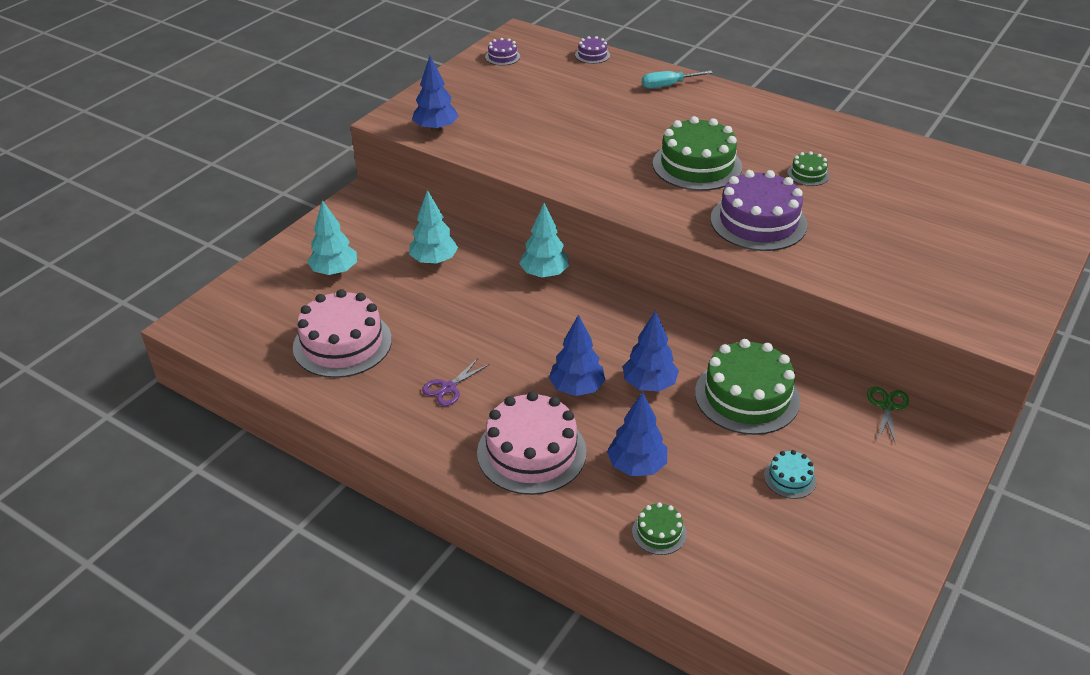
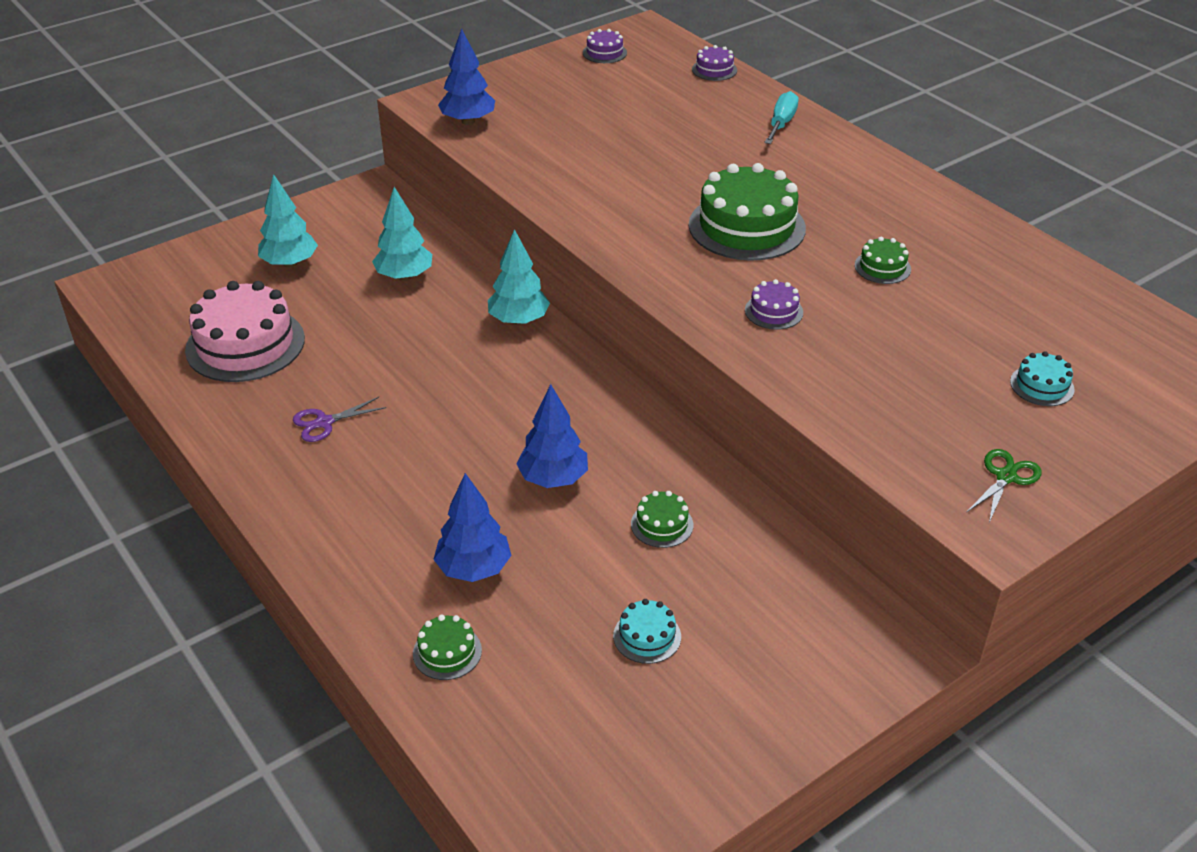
camera: 20 degrees right, 0 degrees up
(531, 452) = (366, 519): pink cake -> none
(577, 388) = (466, 461): blue tree -> none
(668, 85) = (781, 123): turquoise screwdriver -> turquoise screwdriver turned 105 degrees clockwise
(747, 396) = (662, 524): green cake -> green cake, size x0.46
(758, 222) = (773, 311): purple cake -> purple cake, size x0.46
(887, 406) = (833, 585): green scissors -> green scissors (1006, 477)
(964, 232) = (1042, 385): none -> turquoise cake

